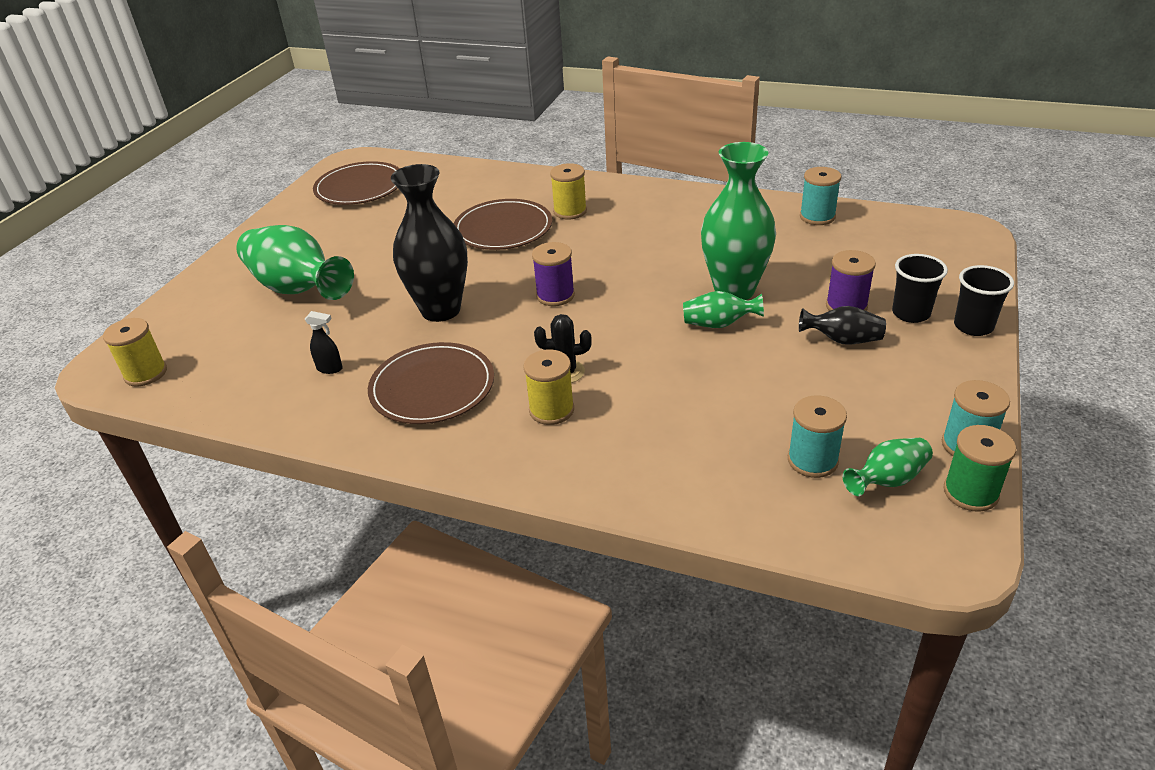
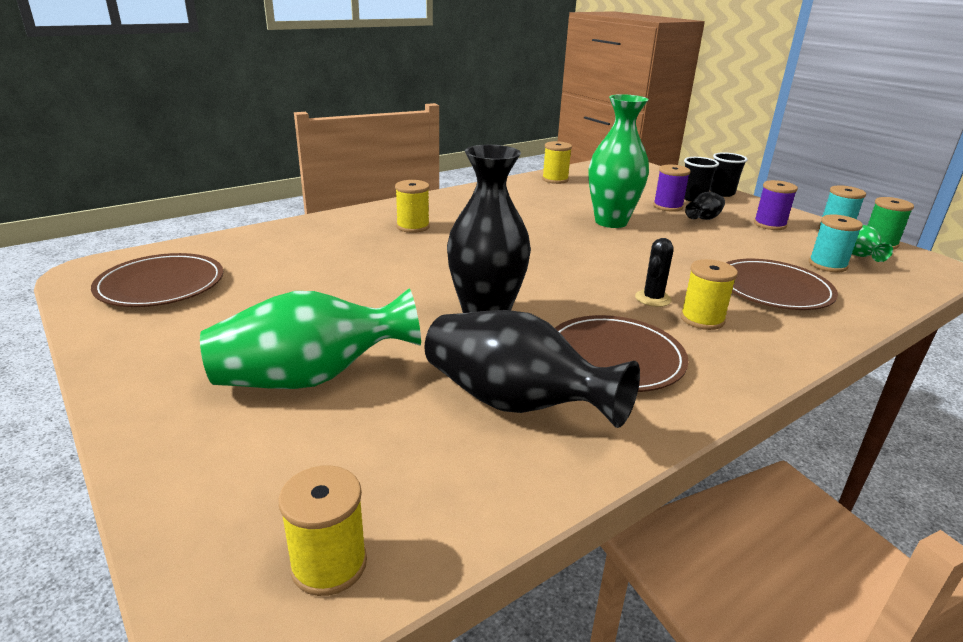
camera: 60 degrees left, 10 degrees down
(330, 368) = (514, 403): black spray bottle -> black vase
(503, 229) = (391, 254): brown plate -> brown plate (773, 289)
(555, 295) = (534, 269): purple spool -> purple spool (769, 224)
(718, 324) = (647, 238): green vase -> none
(817, 217) = (555, 179): turquoise spool -> yellow spool

